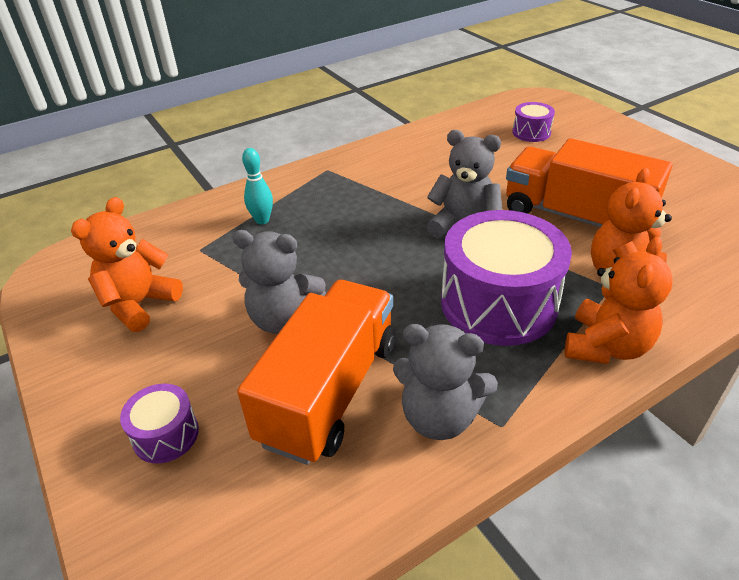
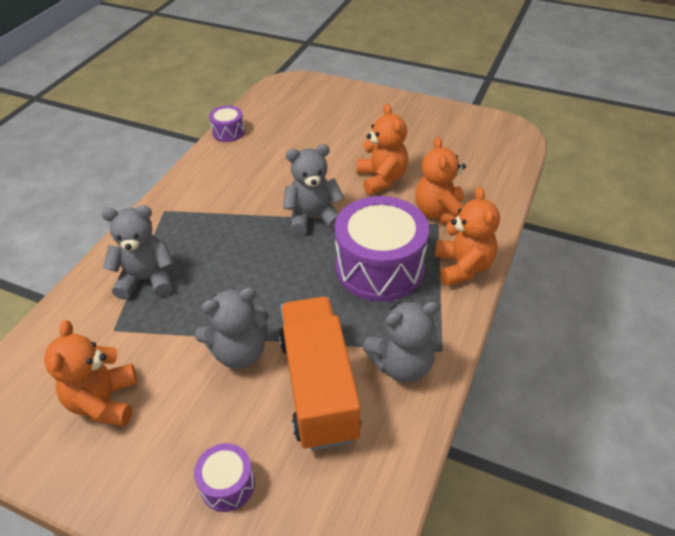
camera: 35 degrees left, 5 degrees up
(262, 220) = (147, 279): turquoise bowling pin -> grey teddy bear
(531, 132) = (302, 118): purple drum -> purple drum (228, 132)
(575, 217) = (381, 179): orange truck -> orange teddy bear

